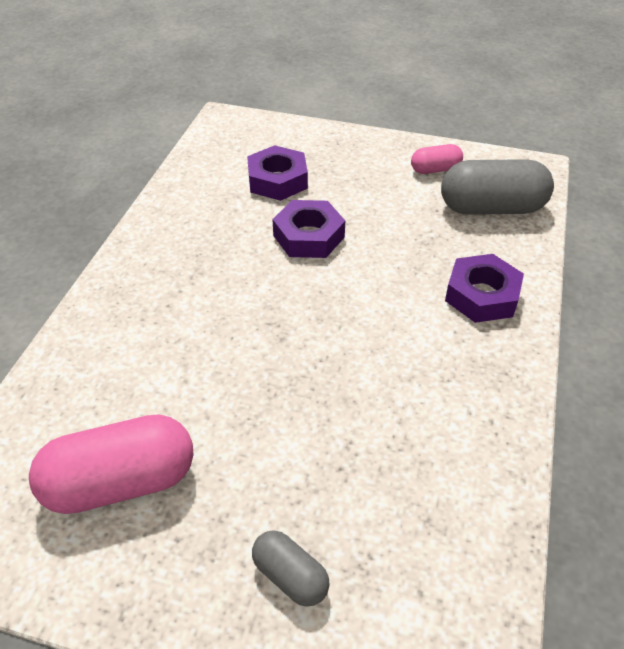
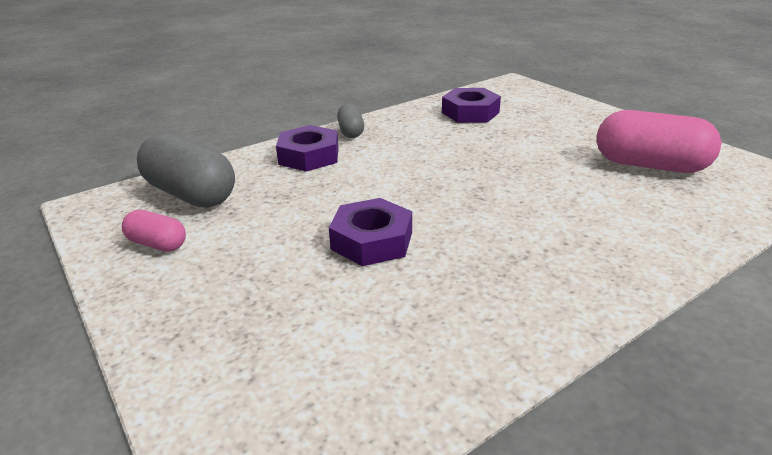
camera: 140 degrees left, 15 degrees down
(277, 180) = (322, 317): purple nut -> purple nut (470, 113)
(290, 576) = (563, 117): grey capsule -> grey capsule (351, 131)

